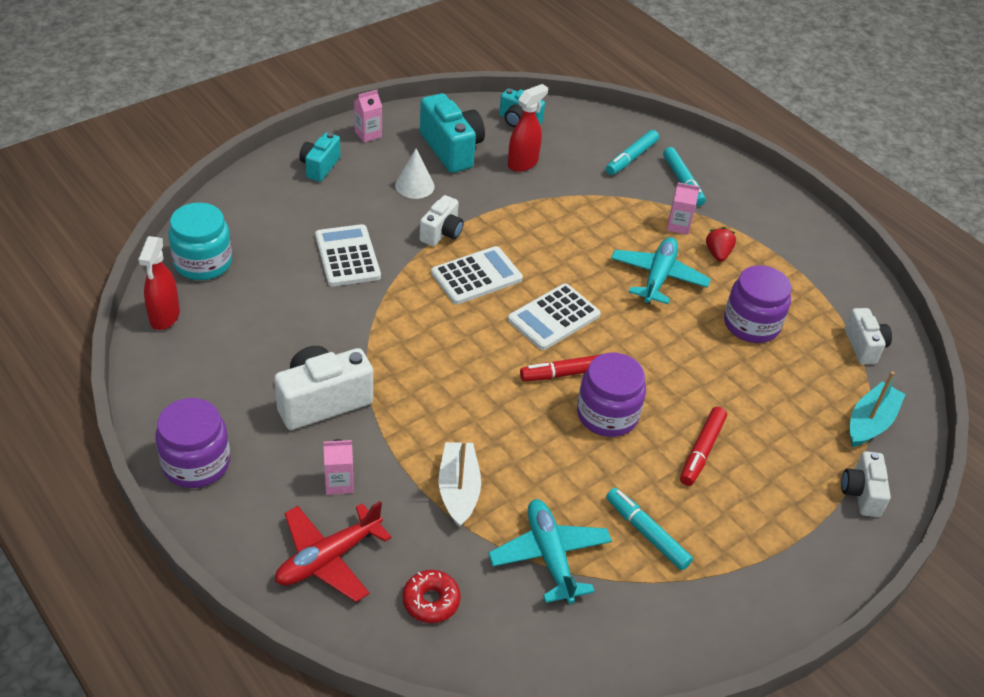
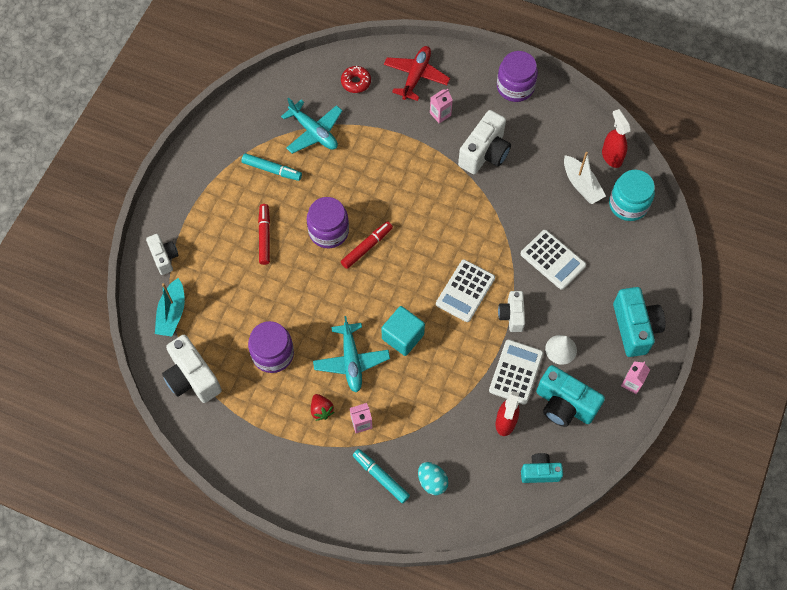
camera: 155 degrees right, 20 degrees up
(320, 167) = (634, 328): turquoise camera -> turquoise camera, size x1.65
(458, 490) = (379, 142): white boat -> white boat (581, 185)
(553, 317) = (398, 285): white calculator -> white calculator (516, 372)
(582, 271) = (403, 336): none -> turquoise cube
(631, 158) = (432, 481): turquoise marker -> turquoise egg
(864, 346) = (192, 378): white camera -> white camera, size x1.65

